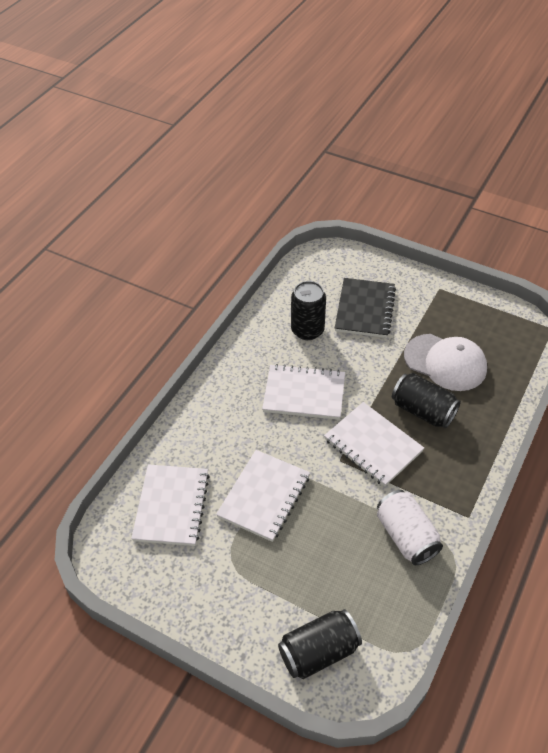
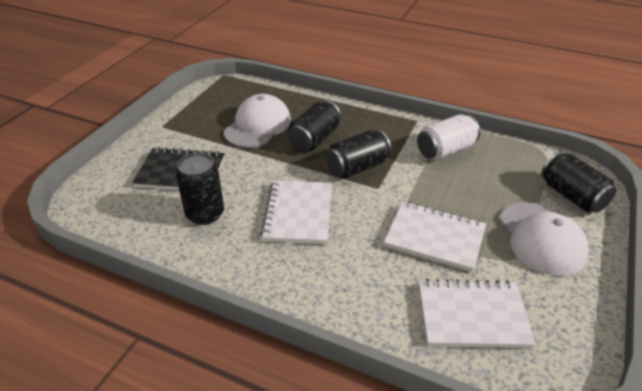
camera: 95 degrees left, 10 degrees down
(254, 593) = (541, 238): none -> white cap
(373, 445) = (357, 167): white notebook -> black can

